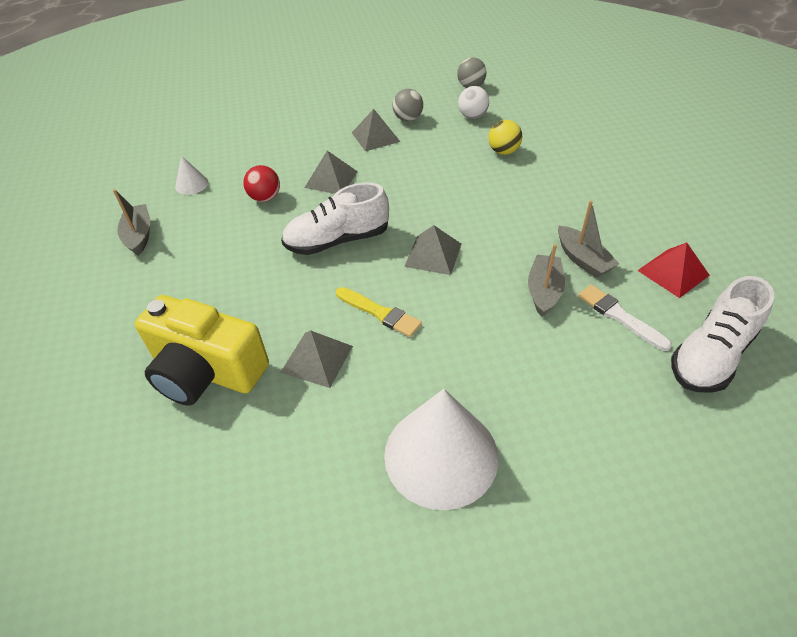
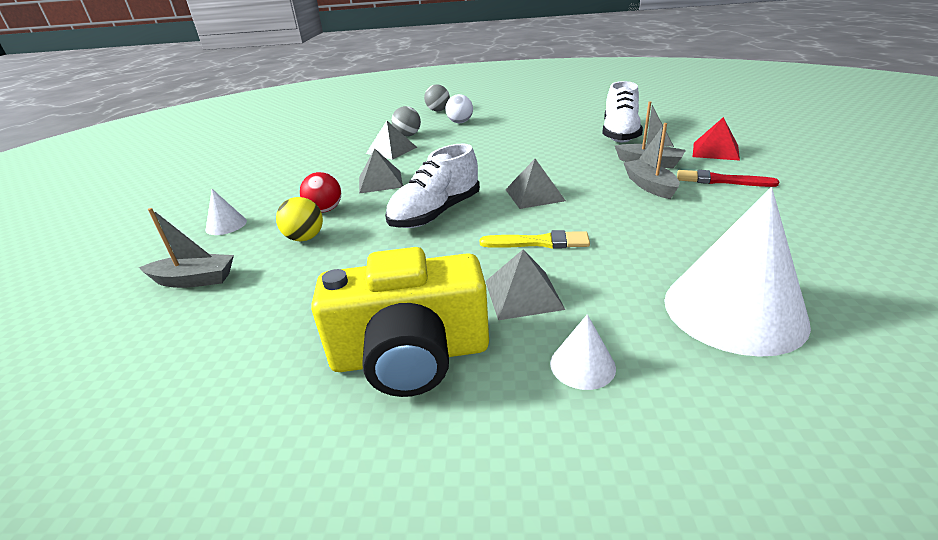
camera: 30 degrees left, 15 degrees down
(139, 235) = (194, 280): grey boat -> grey boat turned 135 degrees clockwise
(292, 438) = (582, 365): none -> white cone
(503, 151) = (509, 132): yellow ball -> yellow ball (305, 238)
(619, 316) = (720, 180): white brush -> red brush
(711, 356) = (806, 178): white shoe -> white shoe (620, 134)

